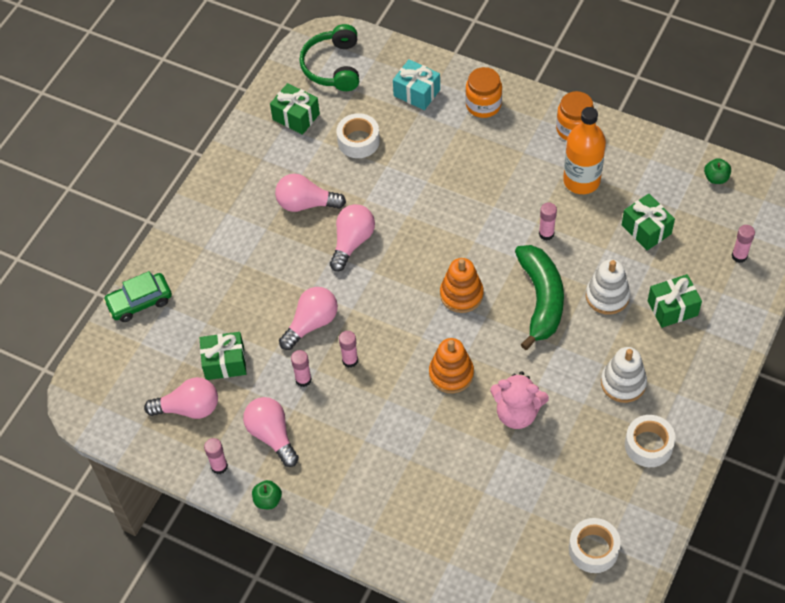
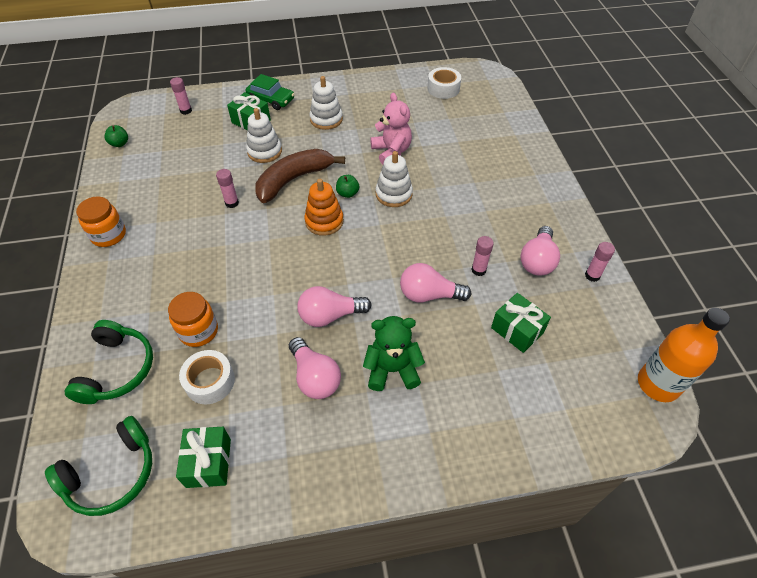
camera: 130 degrees left, 5 degrees down
(139, 302) = (532, 444): green car -> green car (271, 100)
(189, 408) = (576, 327): pink light bulb -> none
(268, 500) = (580, 233): green apple -> green apple (347, 193)
(269, 255) = (392, 370): none -> green teddy bear
(350, 360) = (436, 252): pink glue stick -> none
(417, 93) = (117, 369): turquoise gift -> green headphones
(451, 374) = (394, 194): orange stacking toy -> white stacking toy
(483, 105) = (109, 308): orange jar -> orange jar (198, 331)
(541, 299) = (293, 180): green banana -> brown banana
(581, 180) = (164, 207): orange bottle -> orange bottle (658, 384)
(646, 229) = (191, 157): green gift -> none
(648, 445) = (359, 94): white tape -> none

